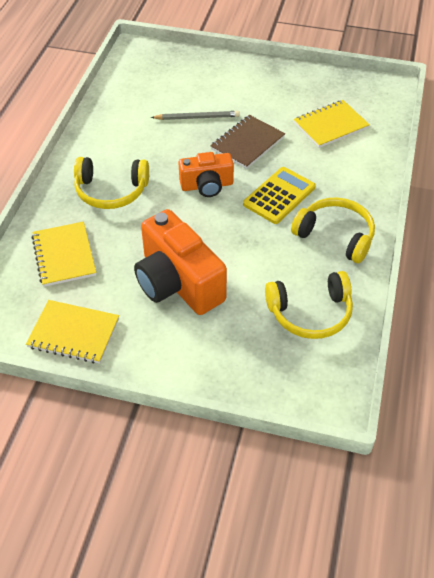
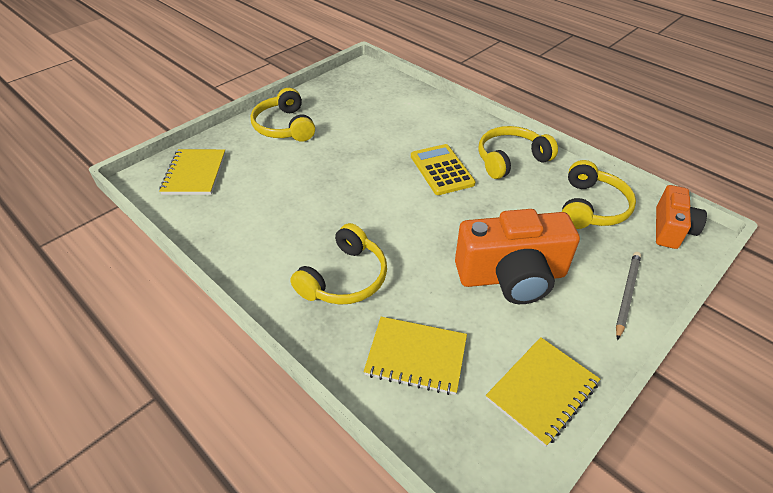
camera: 60 degrees left, 5 degrees down
(197, 117) = (294, 177): grey pencil -> grey pencil (626, 294)
(207, 185) = (394, 207): orange camera -> orange camera (671, 229)
(247, 143) = (359, 161): brown notebook -> none
(255, 82) = (284, 127): none -> yellow headphones
(330, 125) = (380, 111): yellow notebook -> yellow notebook (194, 174)

